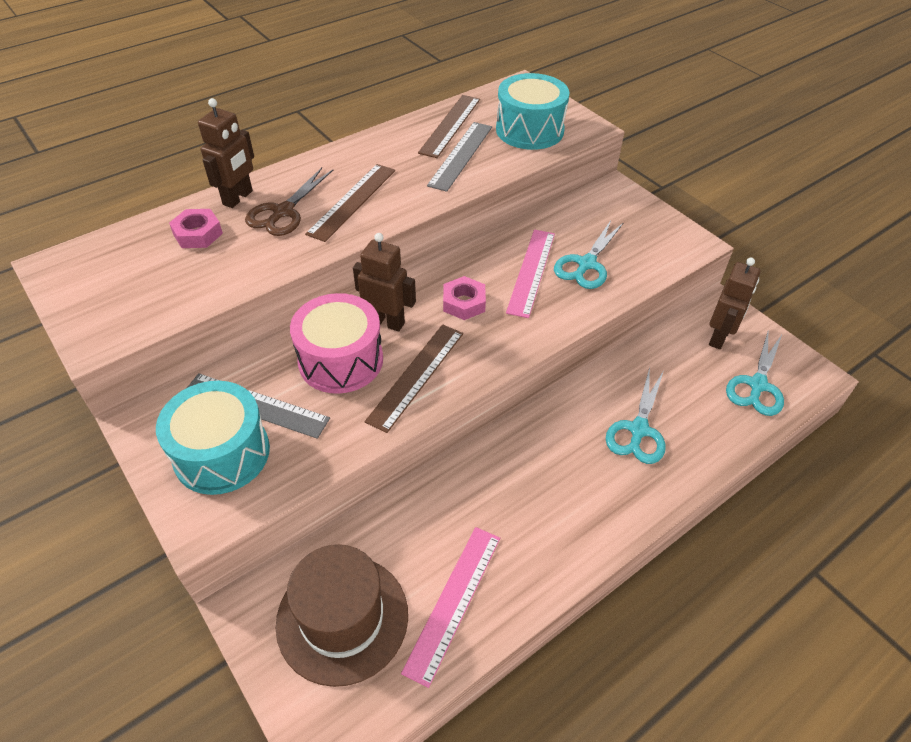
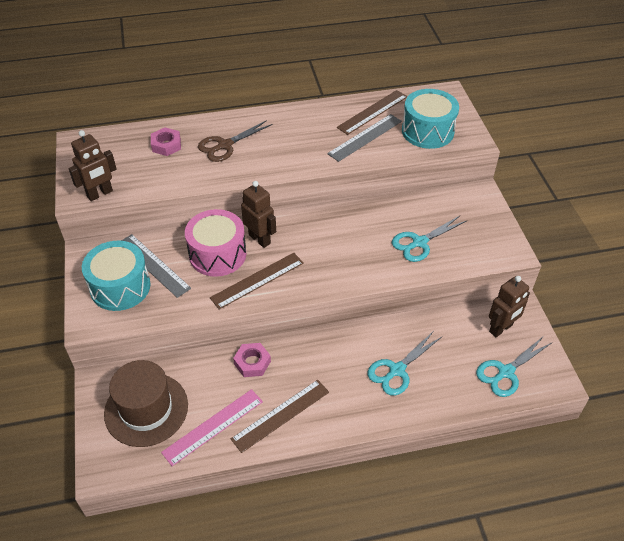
camera: 25 degrees right, 0 degrees up
(238, 198) = (203, 127): brown robot -> brown robot (100, 194)
(352, 201) = (272, 150): brown ruler -> brown ruler (280, 415)
(464, 303) = (317, 242): pink nut -> pink nut (252, 362)
(531, 272) = (377, 236): pink ruler -> none

